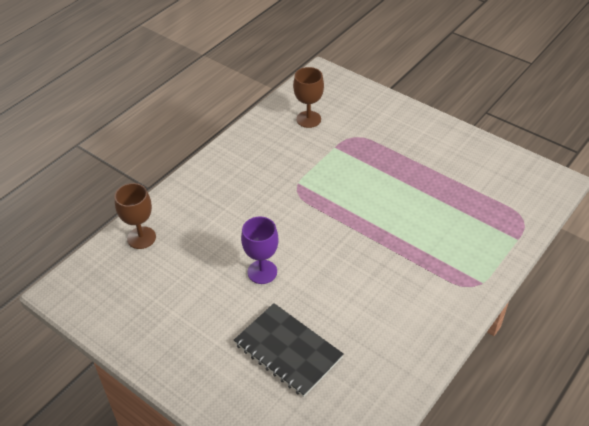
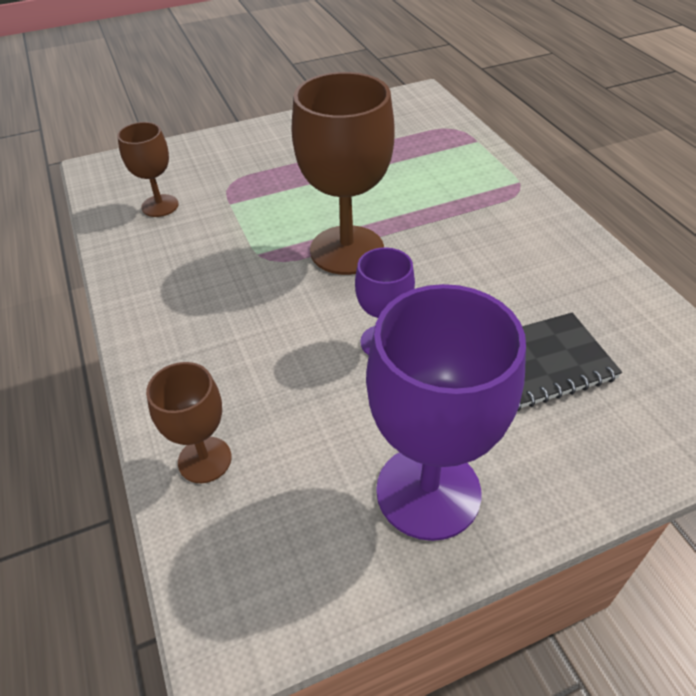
camera: 60 degrees left, 0 degrees up
(169, 333) = (428, 491): none -> purple goblet
(331, 221) = (347, 250): none -> brown goblet

